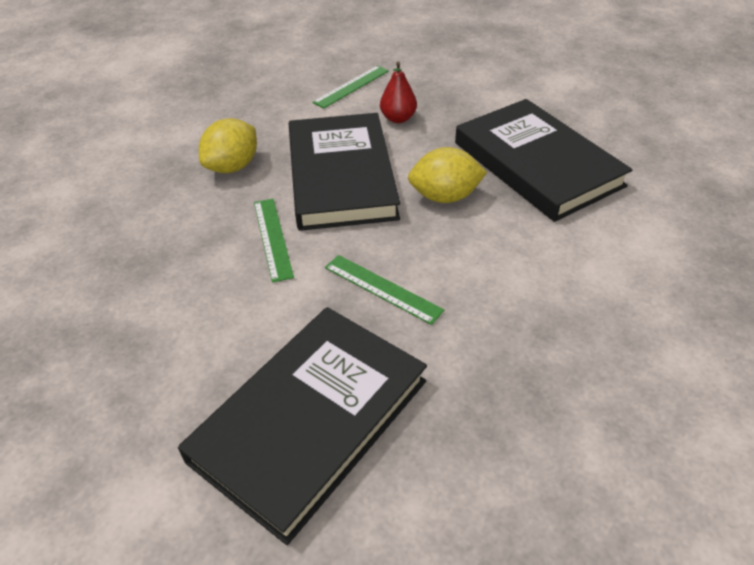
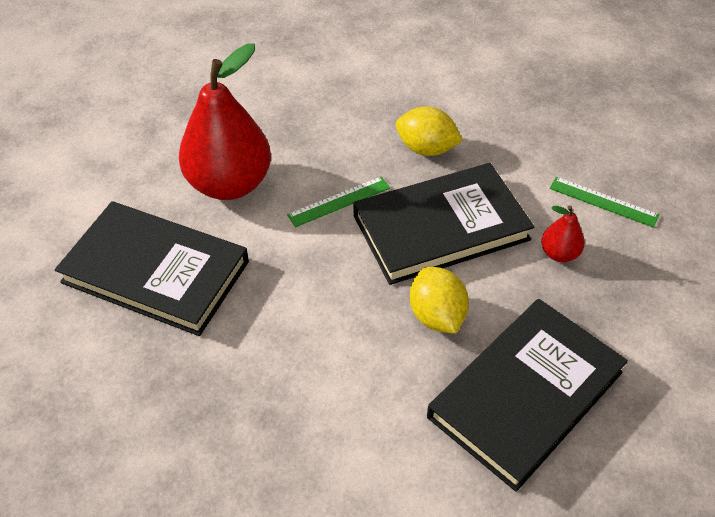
camera: 75 degrees right, 5 degrees up
(194, 329) = (229, 184): none -> red pear
(382, 288) = (296, 289): green ruler -> none

